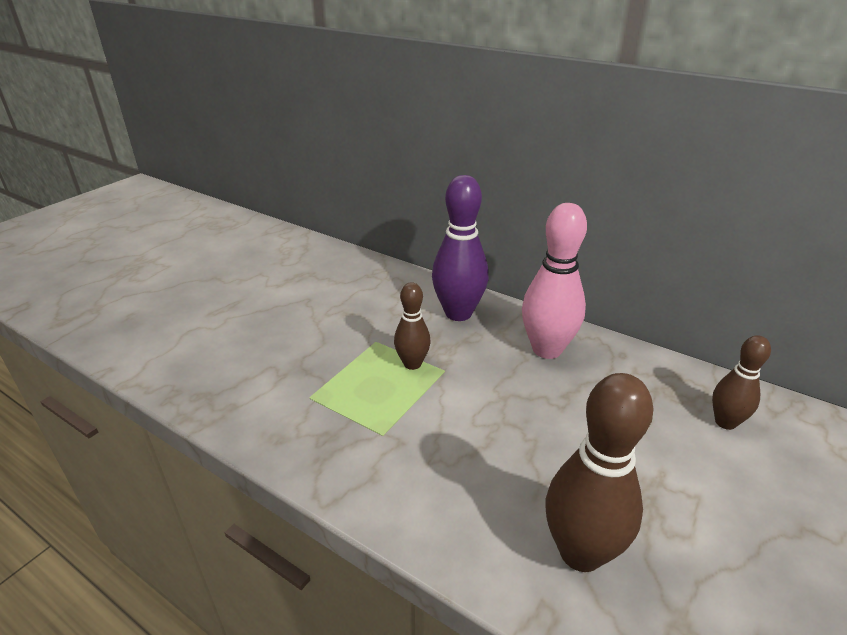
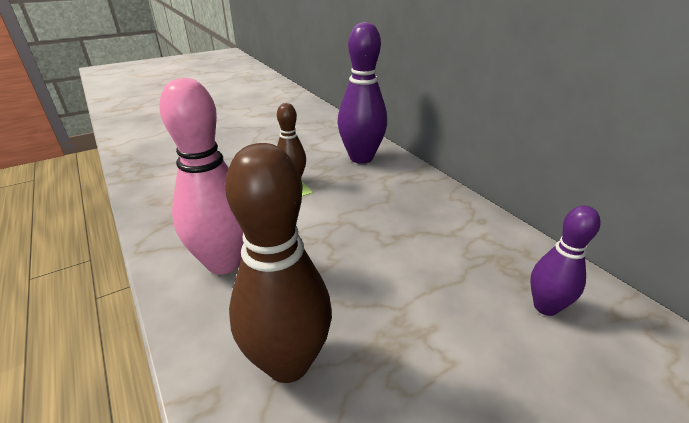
camera: 25 degrees right, 0 degrees up
(547, 349) = (411, 199): pink bowling pin -> pink bowling pin (224, 262)
(725, 422) = (545, 307): brown bowling pin -> purple bowling pin

